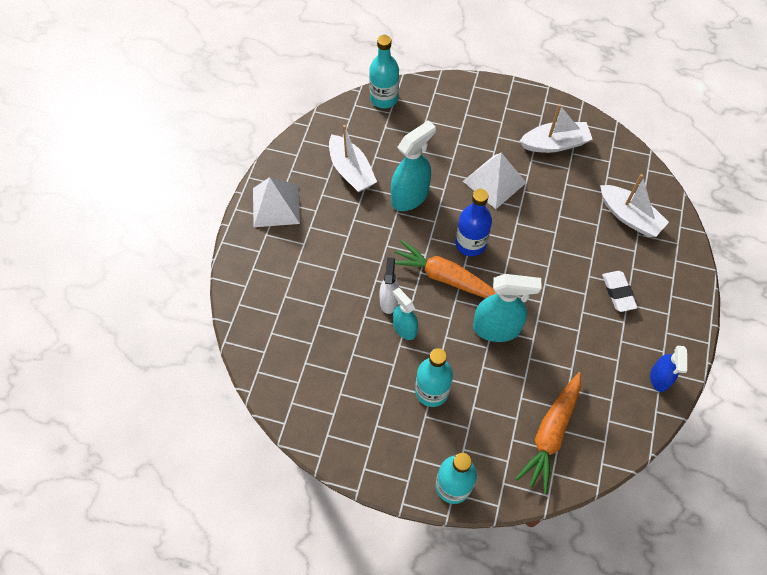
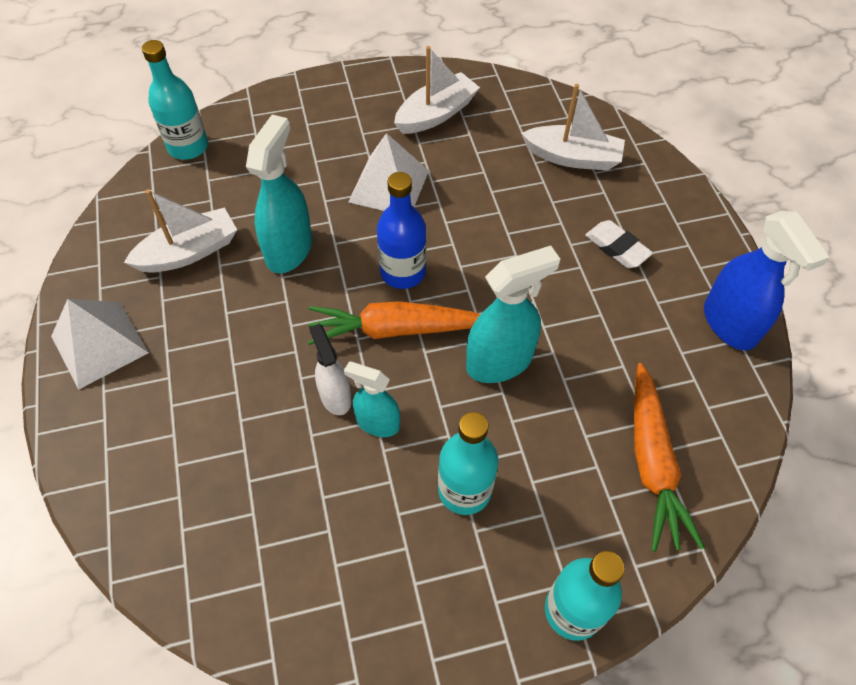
camera: 30 degrees left, 5 degrees down
(351, 171) = (189, 252): white boat -> white boat turned 60 degrees counterclockwise
(659, 378) = (729, 324): blue spray bottle -> blue spray bottle, size x1.62

